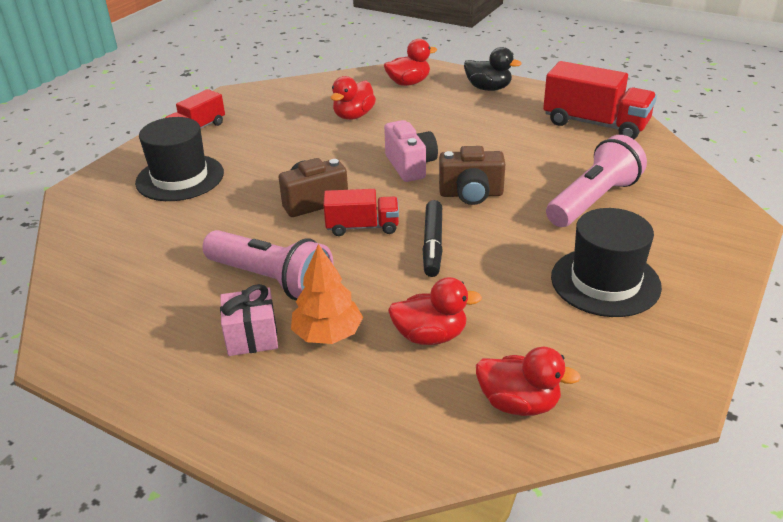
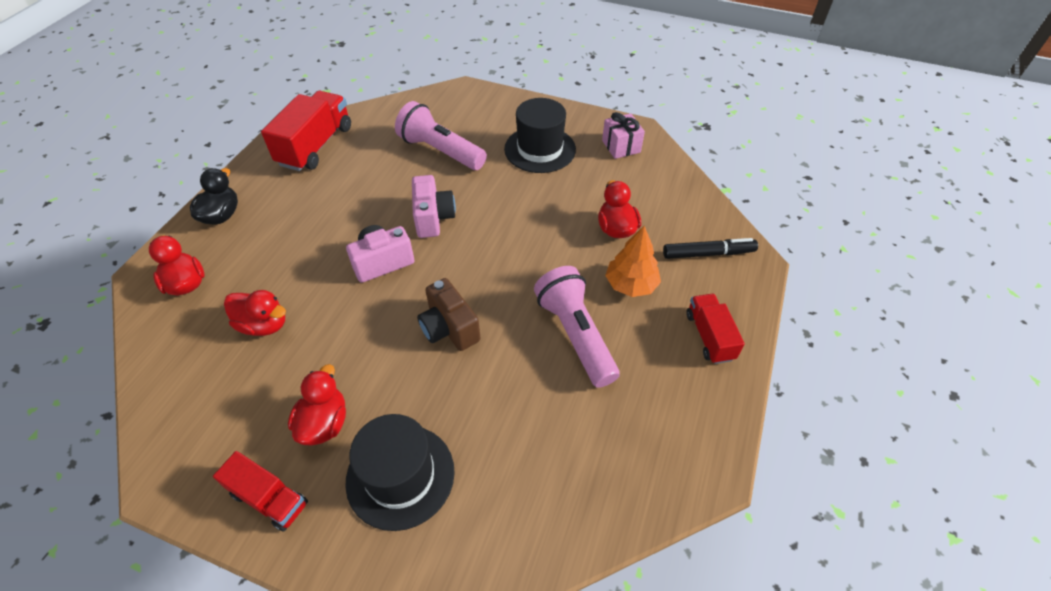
camera: 100 degrees left, 15 degrees up
(252, 337) = (647, 331): pink gift -> pink gift (621, 146)
(271, 280) = (575, 335): pink flashlight -> pink flashlight turned 45 degrees counterclockwise
(362, 227) = (489, 284): red truck -> red truck (709, 336)
(433, 244) = (509, 236): black marker -> black marker (708, 253)
(471, 194) = (433, 218): brown camera -> pink camera
(519, 403) = (662, 186): red duck -> red duck (324, 423)

